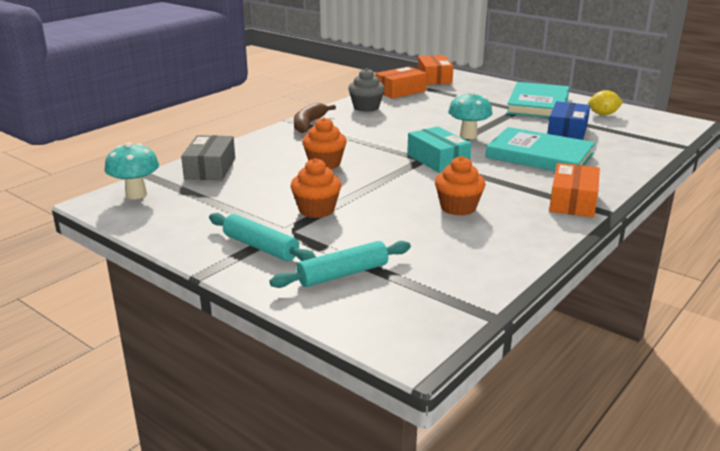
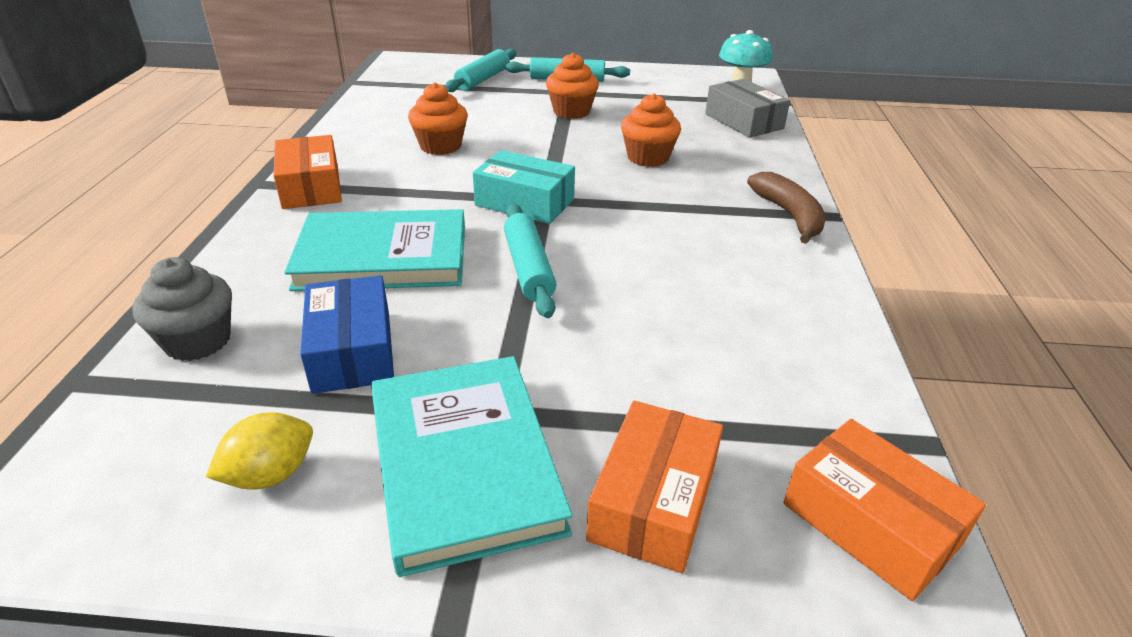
camera: 145 degrees right, 10 degrees up
(366, 107) = (789, 290): grey cupcake -> grey cupcake (198, 341)
(400, 91) = (831, 388): orange box -> orange box (653, 501)
(468, 136) = (529, 268): turquoise mushroom -> turquoise rolling pin

